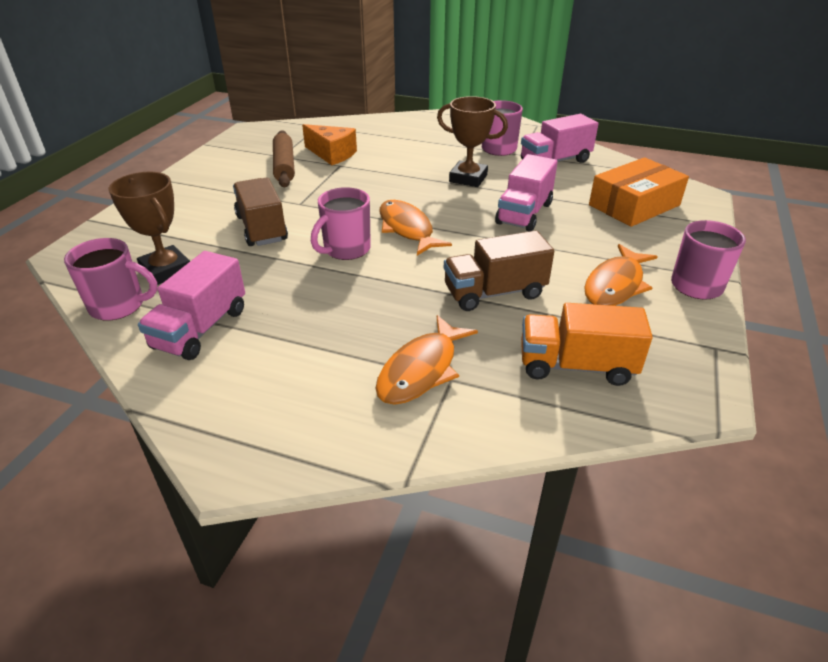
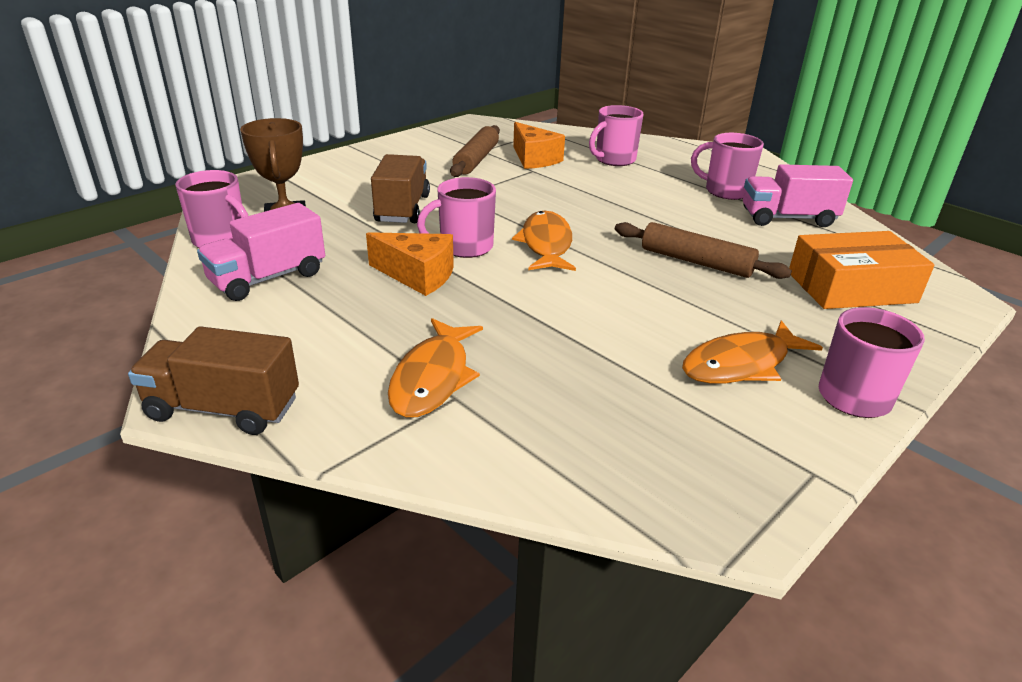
camera: 25 degrees right, 5 degrees down
(330, 286) = (418, 275): none -> orange cheese
(395, 141) = (614, 160): none -> pink mug
(421, 370) = (433, 378): orange fish -> orange fish turned 45 degrees counterclockwise
(468, 178) = (662, 212): brown trophy -> none
(494, 293) = (583, 330): brown truck -> brown truck (223, 408)
(524, 213) = (696, 262): pink truck -> brown rolling pin
(576, 366) = (608, 431): orange truck -> none

